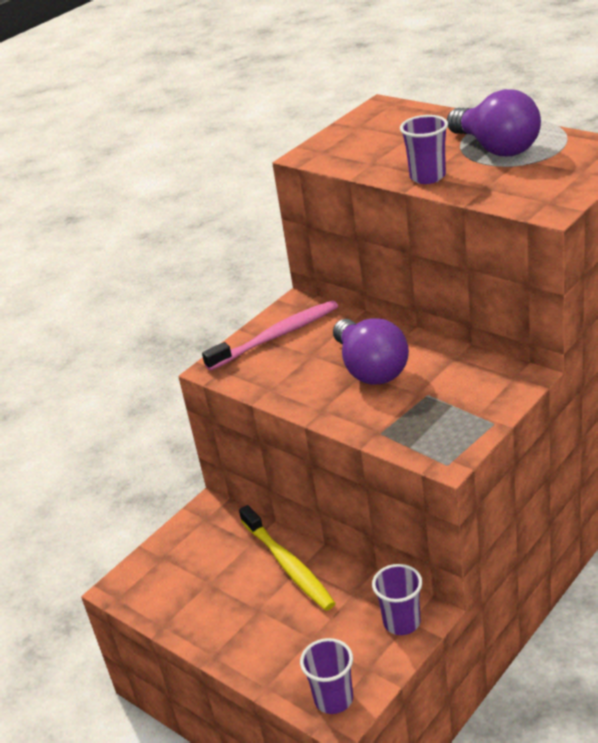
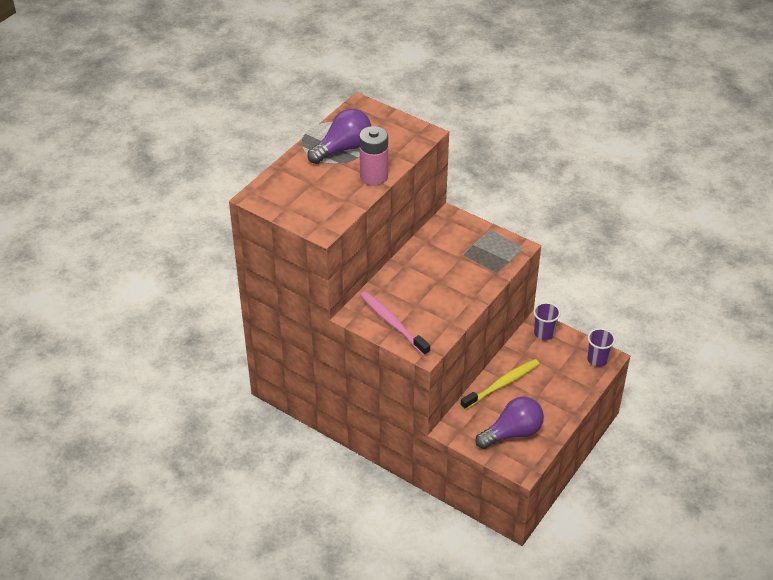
camera: 100 degrees left, 10 degrees up
(370, 369) = (435, 277): purple light bulb -> purple light bulb (512, 433)
(427, 177) = (374, 176): purple cup -> pink battery

